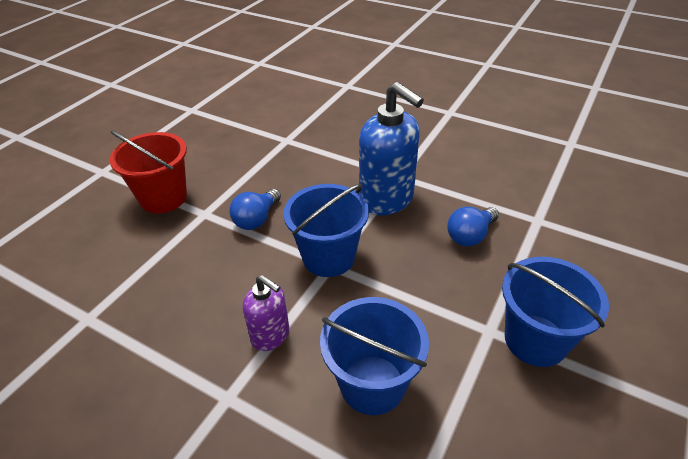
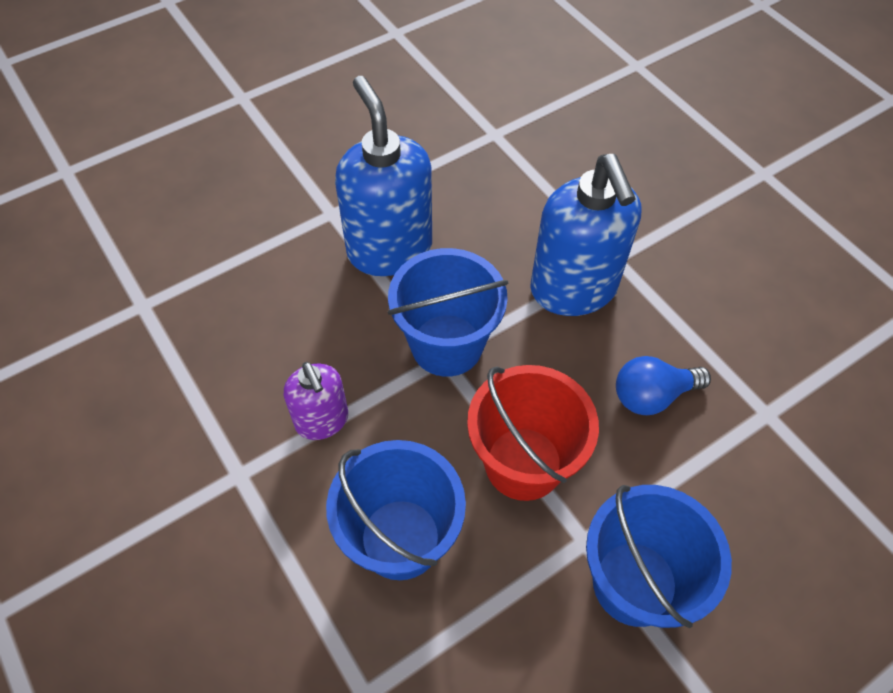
camera: 25 degrees right, 15 degrees up
(163, 198) = (294, 169): red bucket -> red bucket (523, 463)
(256, 219) = (389, 249): blue light bulb -> blue soap dispenser

